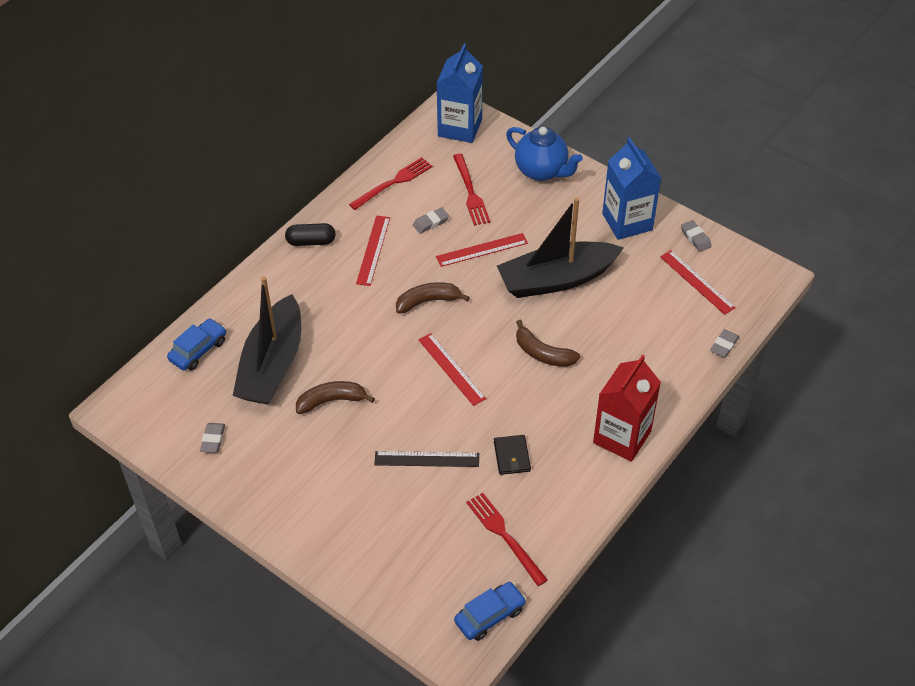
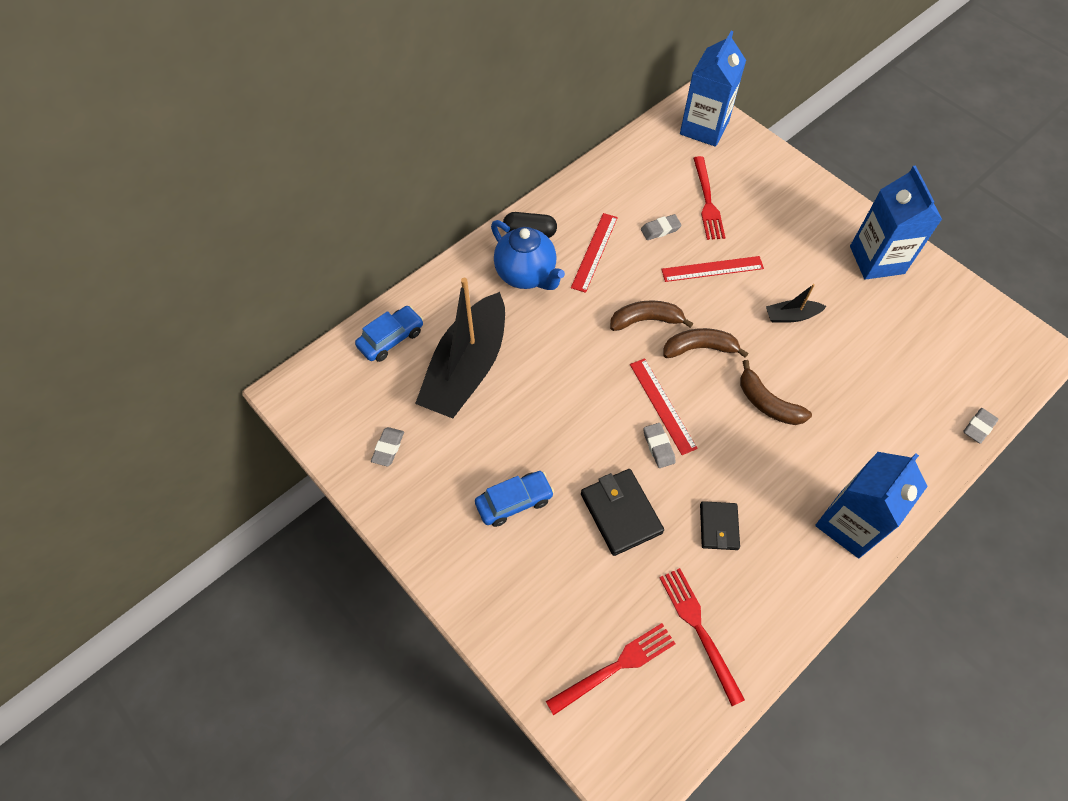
camera: 10 degrees right, 10 degrees up
(331, 401) = (524, 422): brown banana -> brown banana (699, 348)
(393, 183) = (626, 179): red fork -> red fork (615, 667)
(427, 459) = (621, 513): black ruler -> black wallet
(490, 615) = (670, 735): blue car -> blue car (514, 502)
(542, 171) = (787, 188): blue teapot -> blue teapot (526, 275)
(556, 279) = (791, 316): black boat -> black boat, size x0.42
(622, 437) = (850, 524): red carton -> blue carton
(695, 238) = (953, 290): grey eraser -> grey eraser (658, 447)
(697, 282) = (951, 343): red ruler -> none

